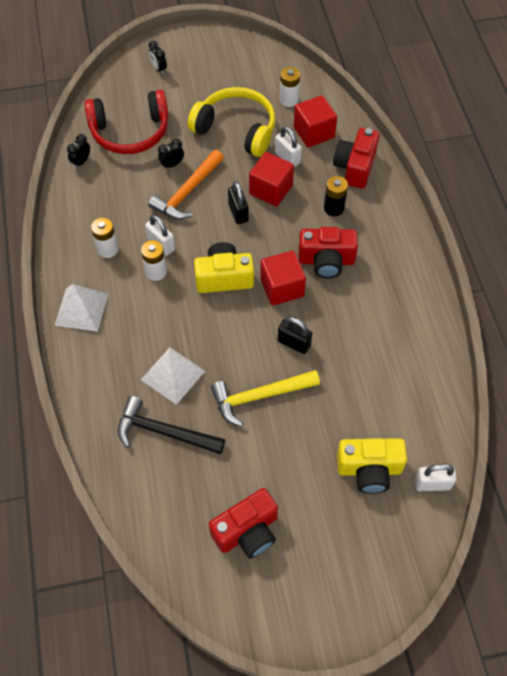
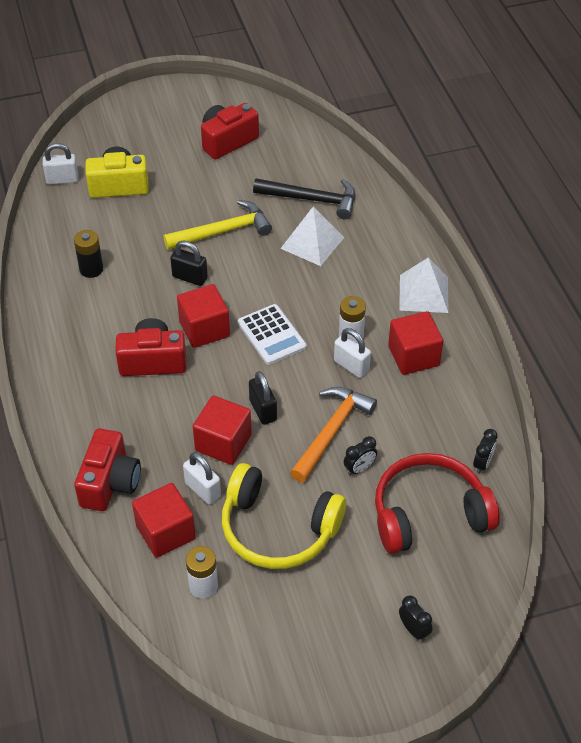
camera: 175 degrees right, 10 degrees down
(108, 249) = (413, 356): white battery -> red cube
(224, 277) = (271, 335): yellow camera -> white calculator
(334, 208) = (141, 424): black battery -> black battery (91, 269)

